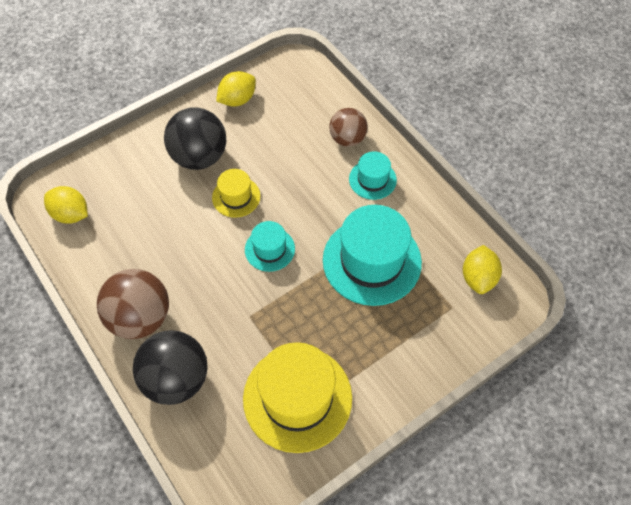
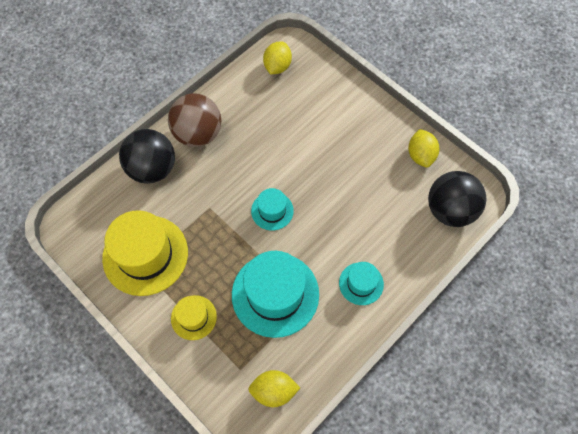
camera: 80 degrees right, 5 degrees up
(199, 157) = (351, 139): black ball -> black ball (450, 210)
(236, 197) = (317, 175): yellow hat -> yellow hat (193, 317)
(237, 100) = (420, 155): yellow lemon -> yellow lemon turned 45 degrees clockwise
(347, 139) = (402, 255): brown ball -> none

